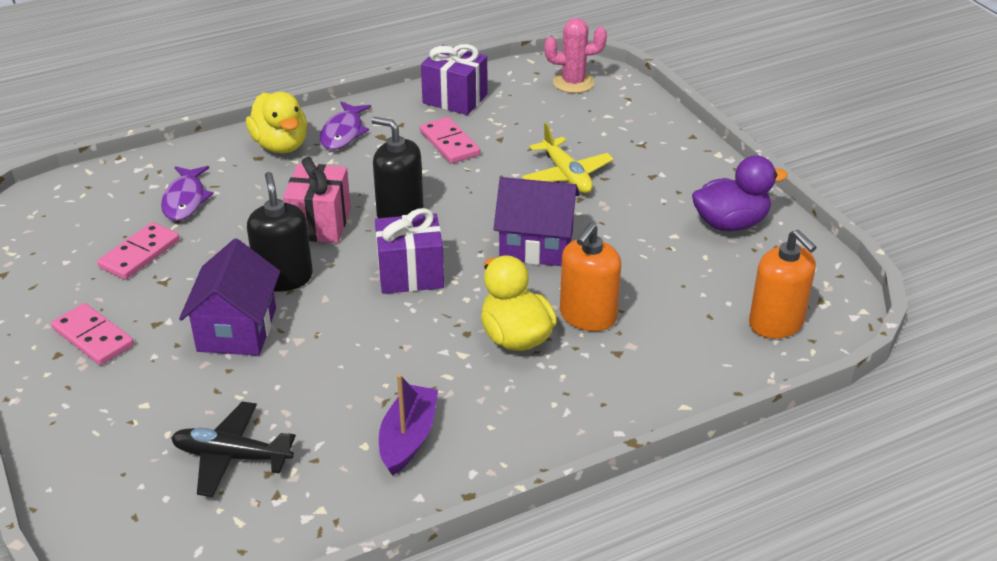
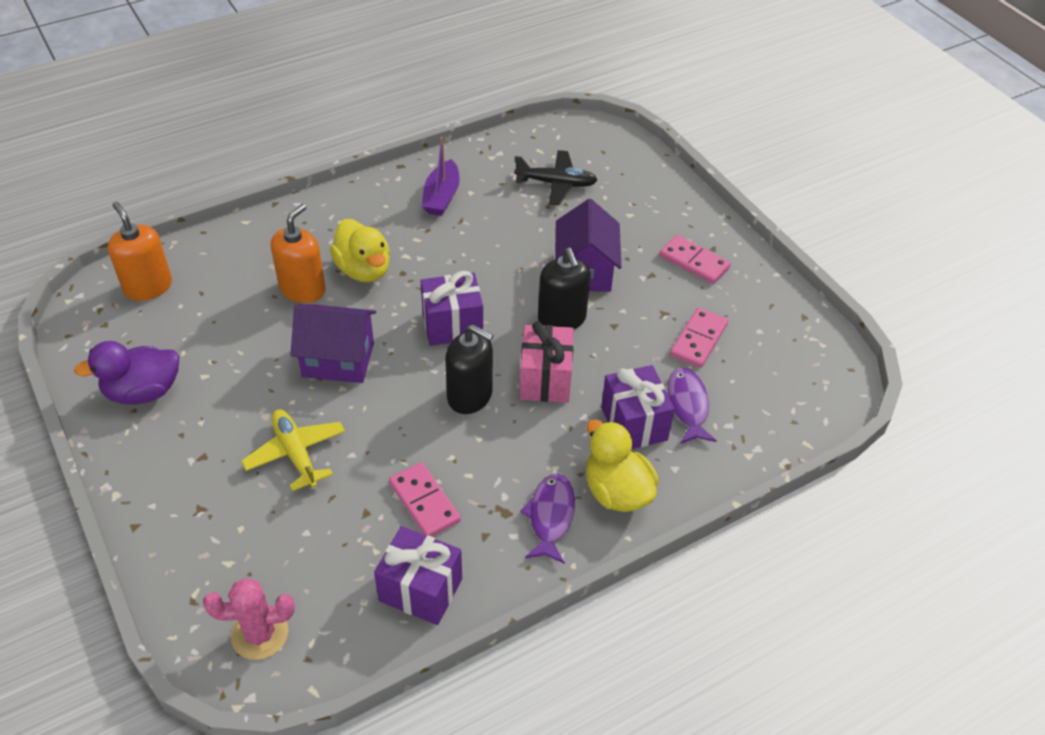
camera: 175 degrees right, 10 degrees up
(244, 188) = (634, 424): none -> purple gift

